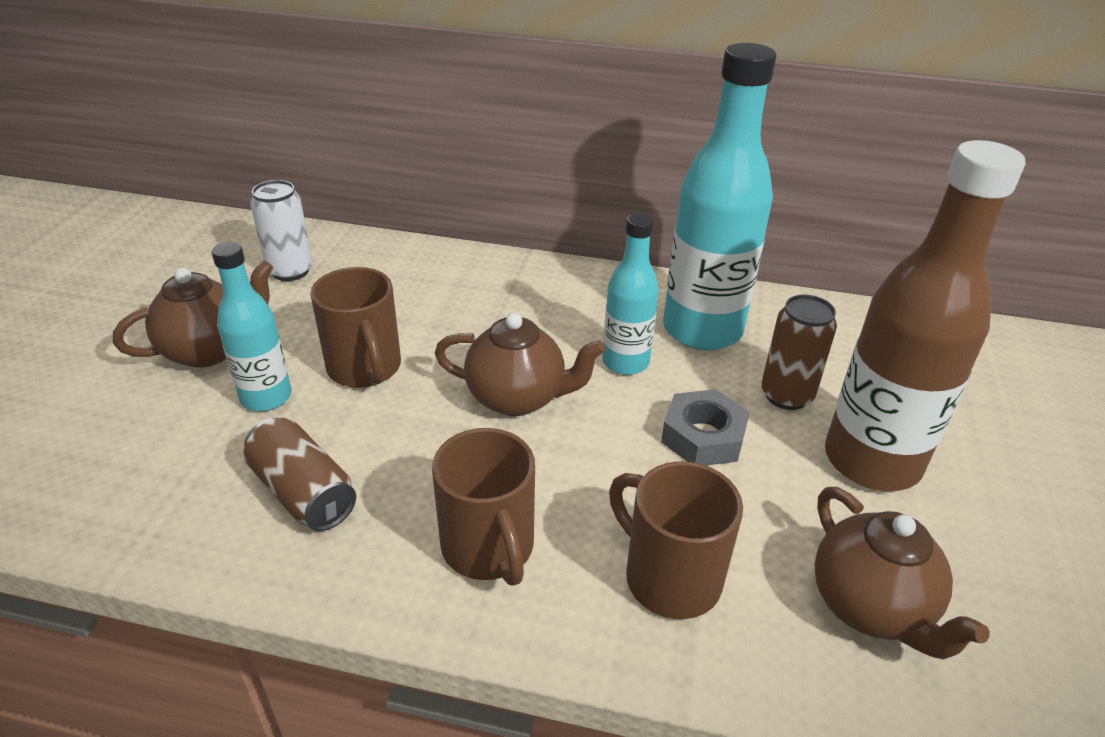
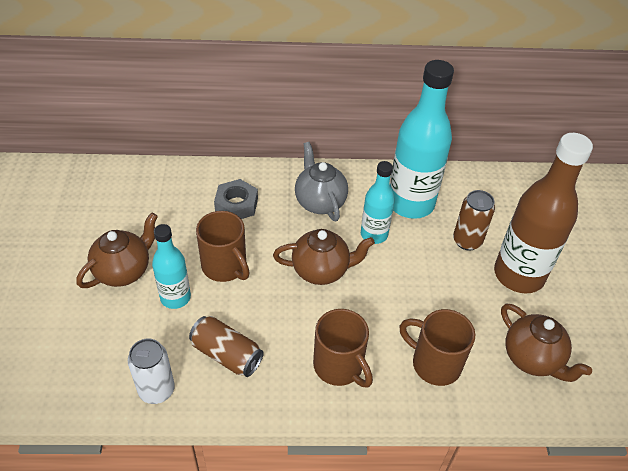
camera: 15 degrees left, 10 degrees up
(290, 271) = (145, 201): white can -> white can (156, 390)
(553, 308) = (319, 202): none -> grey teapot
(703, 436) = (429, 276): grey nut -> grey nut (236, 204)

